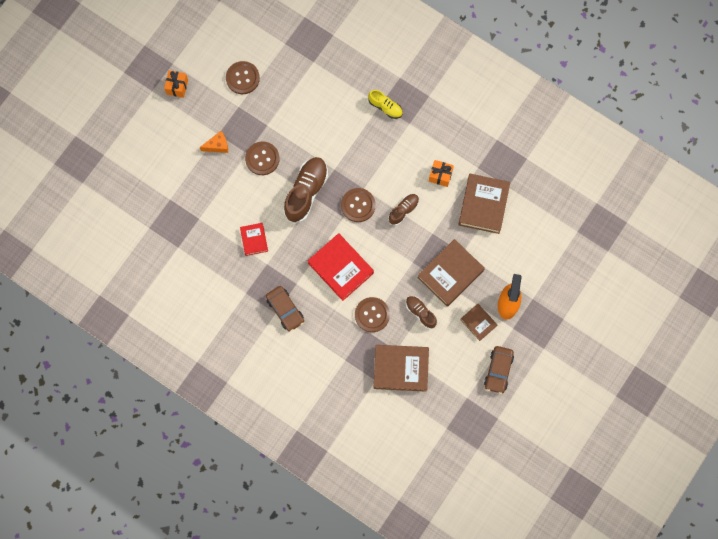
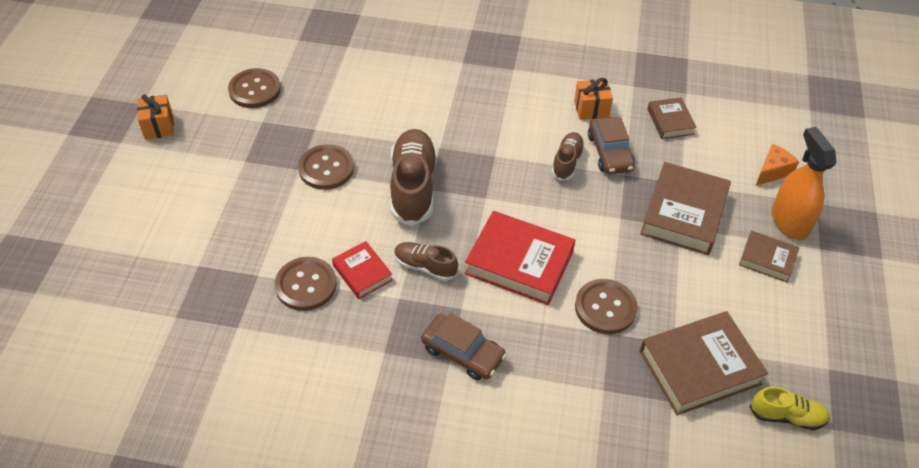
camera: 25 degrees left, 25 degrees down
(217, 145) = (250, 174): orange cheese -> orange cheese (772, 171)
(358, 205) = (498, 177): brown button -> brown button (306, 285)
(385, 107) = (471, 62): yellow shoe -> yellow shoe (786, 416)
(420, 313) = (676, 278): brown shoe -> brown shoe (425, 267)
(483, 205) = (670, 121): brown book -> brown book, size x0.55
(498, 370) = (844, 311): brown car -> brown car (610, 152)

